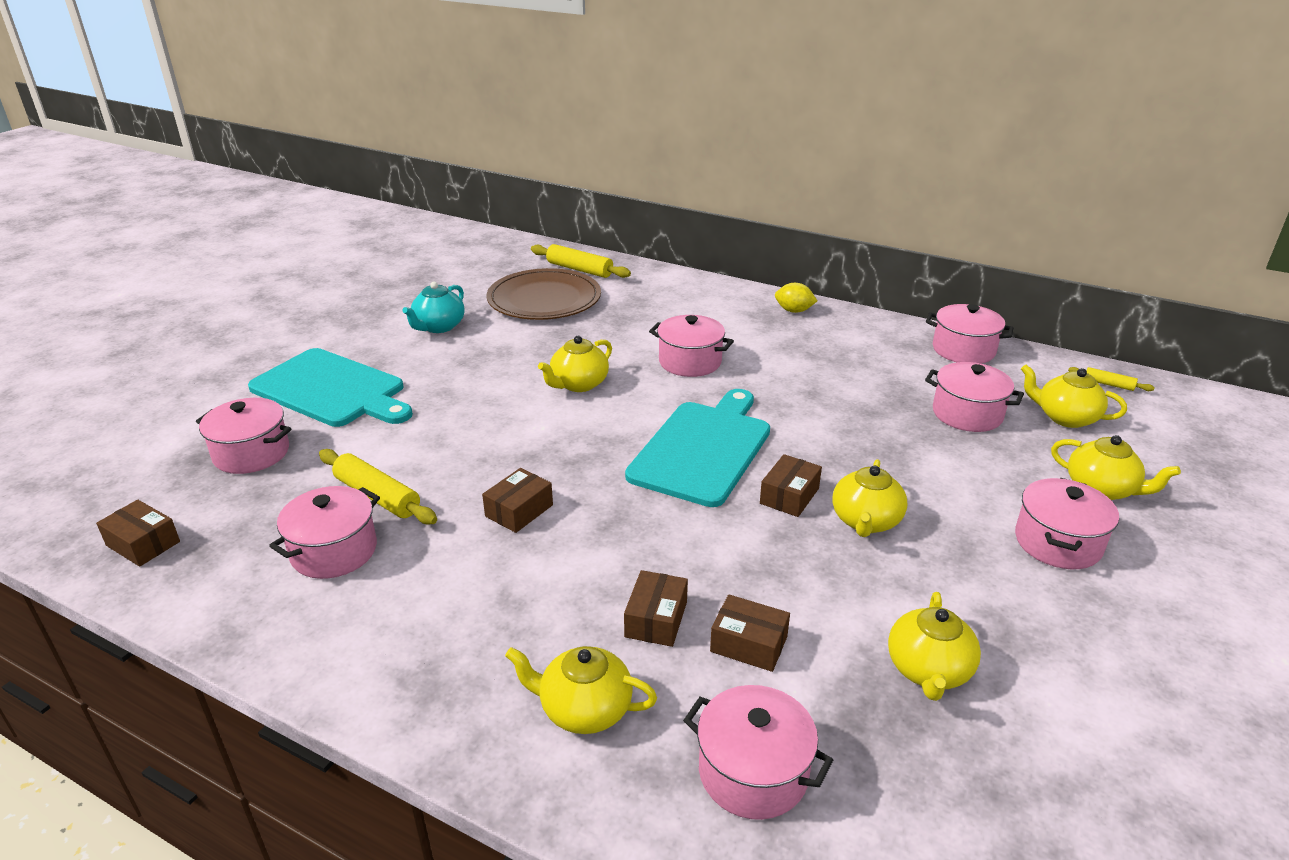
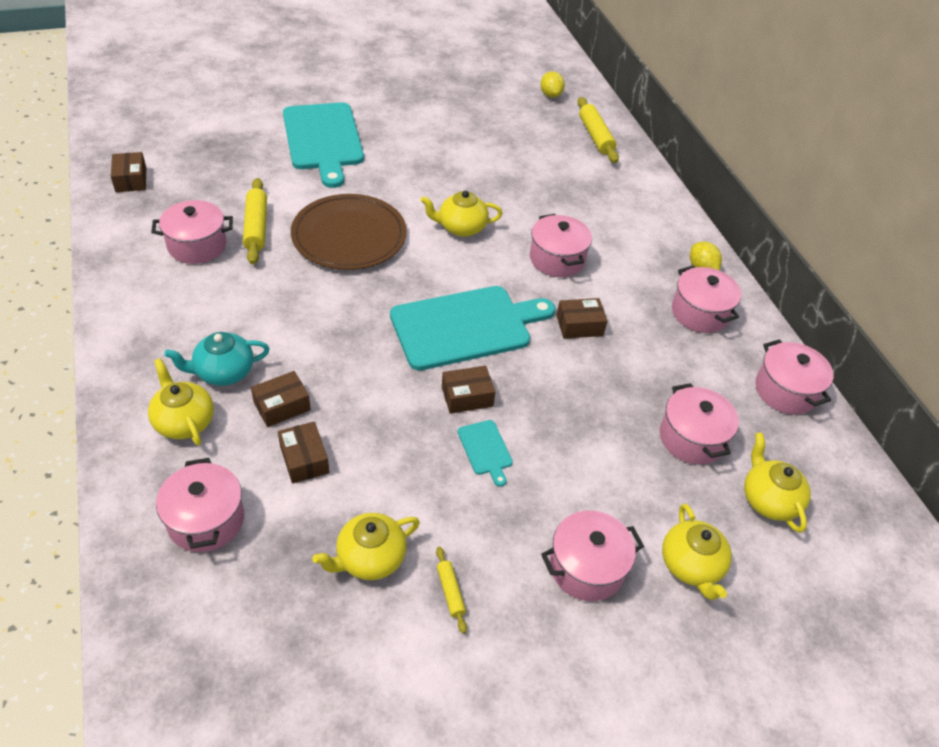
camera: 40 degrees right, 15 degrees up
(251, 453) = (235, 157): pink pot -> pink pot (700, 313)
(438, 327) = (439, 129): turquoise teapot -> turquoise teapot (223, 372)
(496, 259) = (550, 95): none -> yellow lemon
(519, 511) = (309, 289): brown box -> brown box (579, 326)
(544, 299) = (534, 147): brown plate -> brown plate (349, 236)
(866, 521) = (485, 450): yellow teapot -> turquoise cutting board
(1108, 384) = (863, 506): yellow rolling pin -> yellow rolling pin (450, 592)

